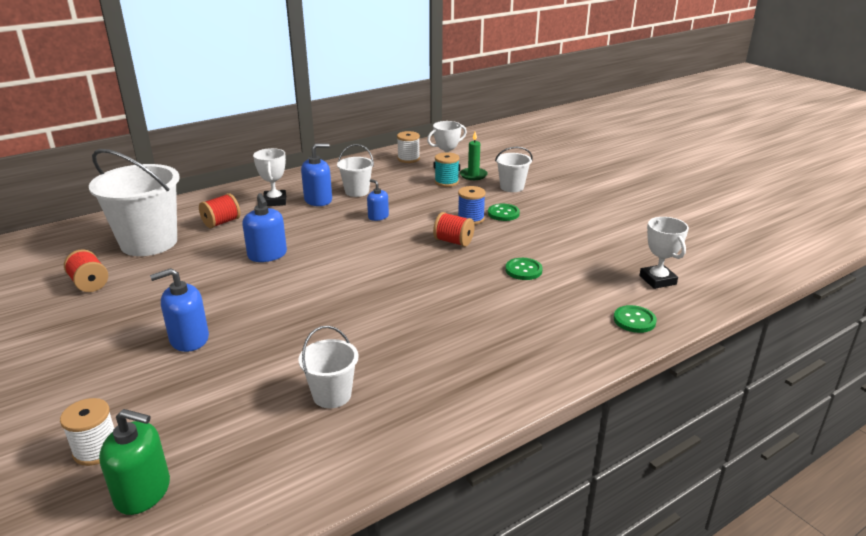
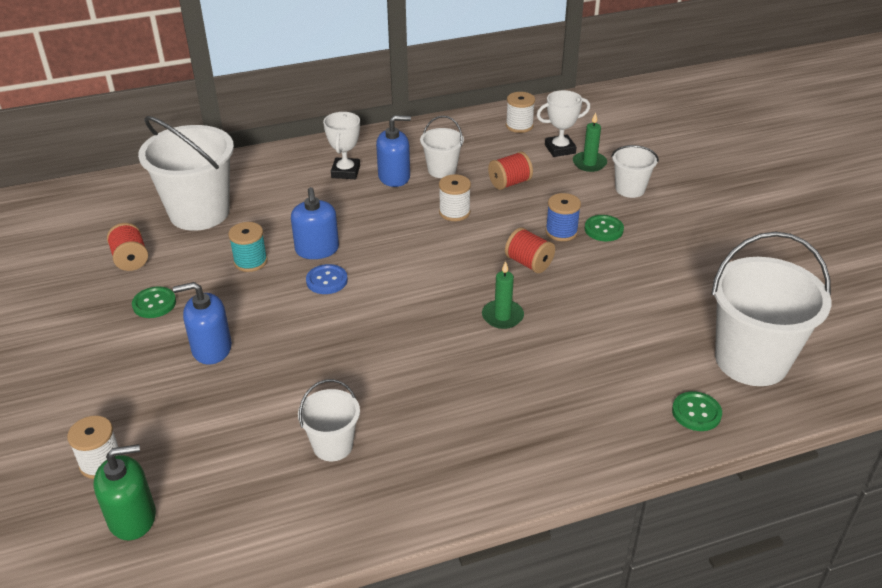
camera: 15 degrees right, 10 degrees up
(143, 492) = (132, 517): green soap dispenser -> green soap dispenser turned 45 degrees counterclockwise
(221, 222) = (280, 195): red spool -> red spool (509, 183)
(283, 275) = (327, 280): none -> blue button
(378, 216) = (454, 212): blue soap dispenser -> white spool
(446, 182) = (552, 170): turquoise spool -> turquoise spool (250, 261)
(447, 279) = (502, 316): none -> green candle
(523, 270) = (595, 318): green button -> green button (154, 303)
(657, 280) = (751, 360): white trophy -> white bucket

